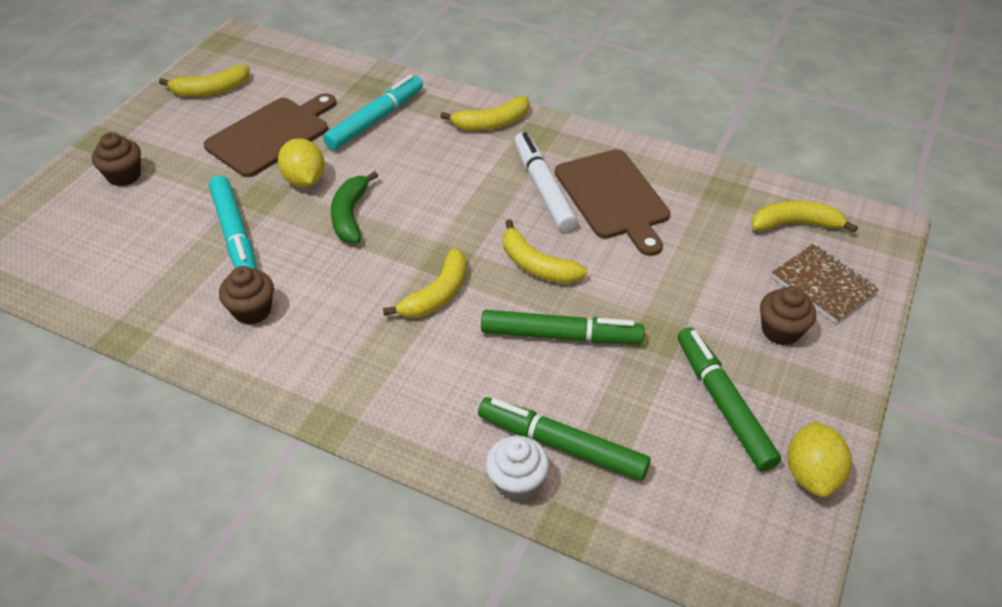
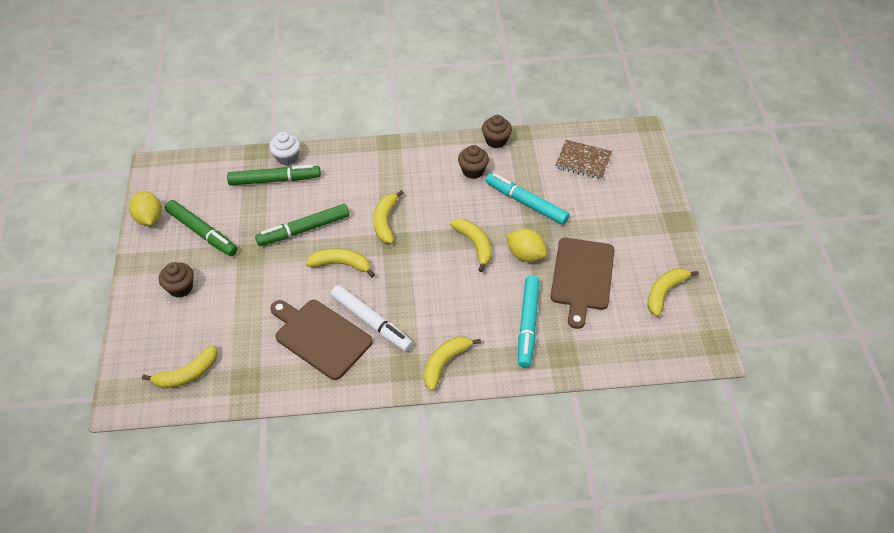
camera: 150 degrees right, 5 degrees up
(124, 175) = (632, 207): brown cupcake -> brown cupcake (496, 141)
(350, 215) = (475, 245): green banana -> yellow banana
(823, 285) = (160, 332): brown notebook -> brown notebook (583, 161)

